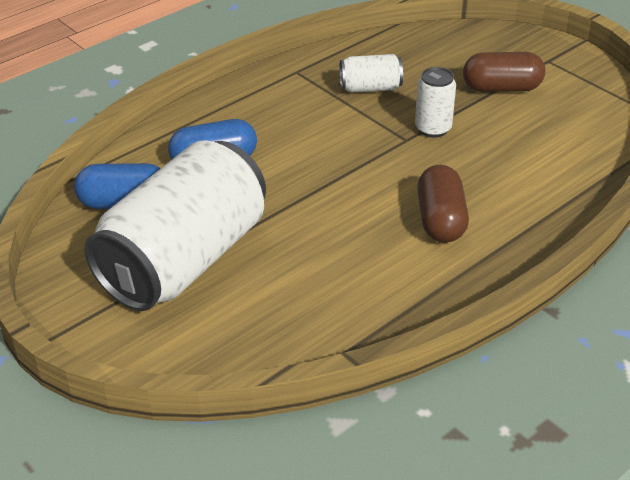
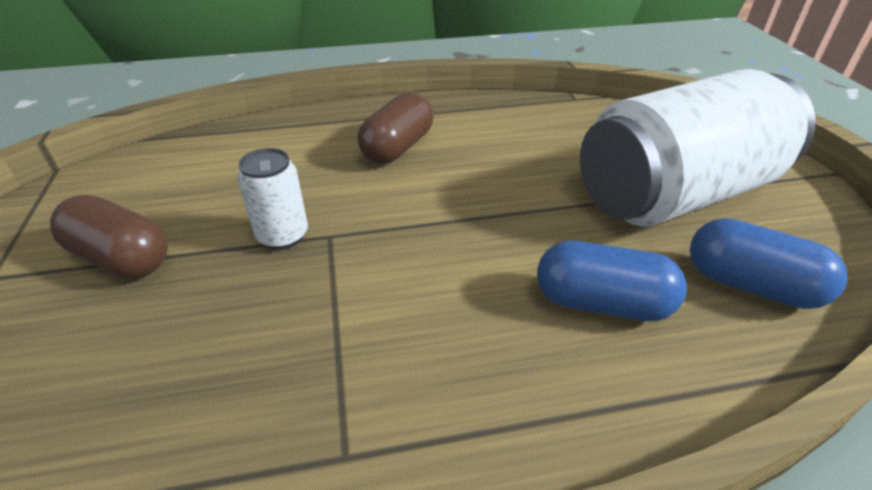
camera: 150 degrees left, 0 degrees up
(370, 88) = (272, 342): white can -> none

